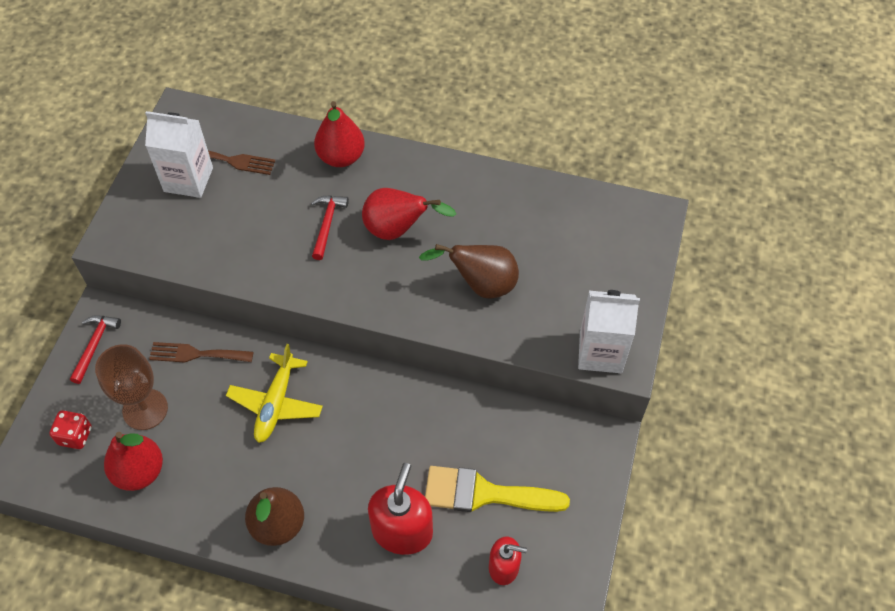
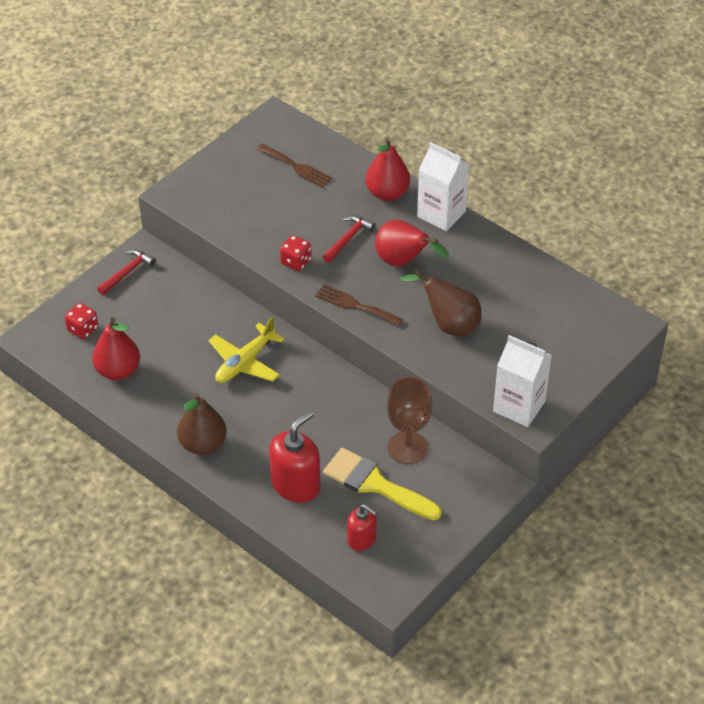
camera: 25 degrees right, 10 degrees down
(145, 409) = (143, 330): brown goblet -> brown goblet (407, 448)
(188, 179) = (255, 170): white carton -> white carton (441, 214)
(196, 354) = (201, 306): brown fork -> brown fork (355, 305)
(285, 272) = (296, 262): none -> red dice

